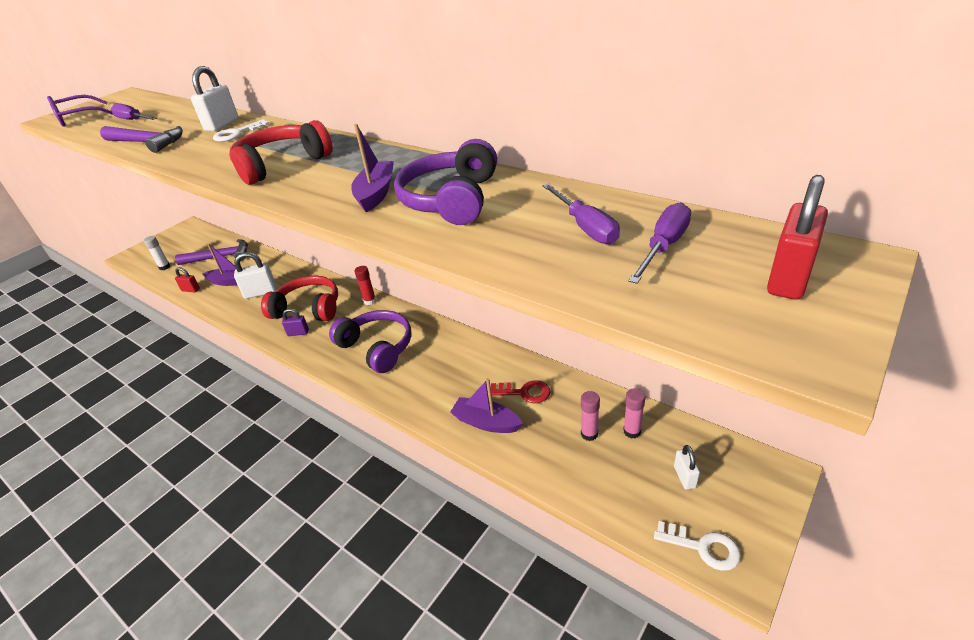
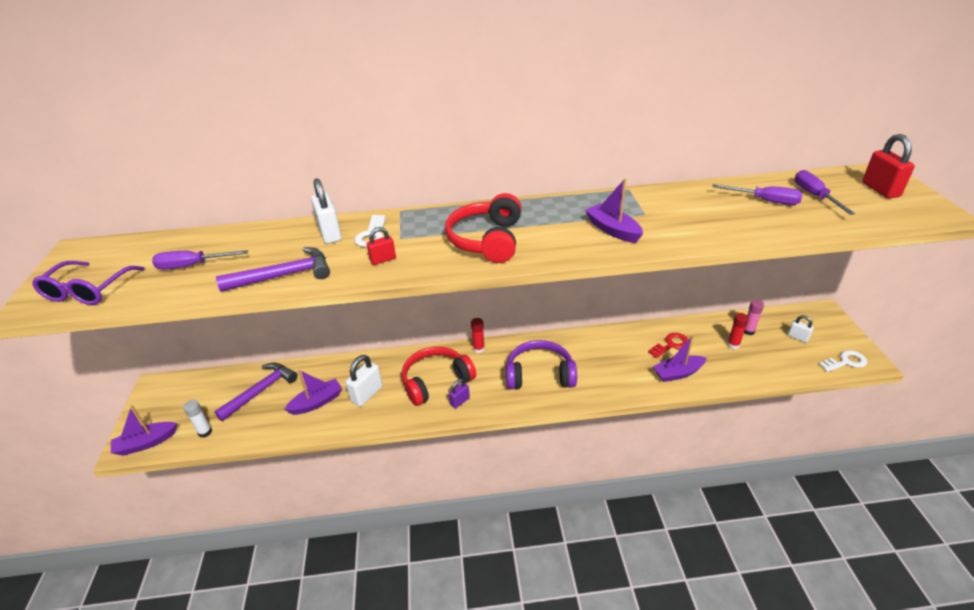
camera: 45 degrees left, 0 degrees up
(138, 258) = (146, 443): none -> purple boat
(191, 290) = (282, 432): red padlock -> red padlock (383, 260)
(451, 199) = (667, 215): purple headphones -> none
(589, 434) = (733, 345): pink glue stick -> red glue stick

